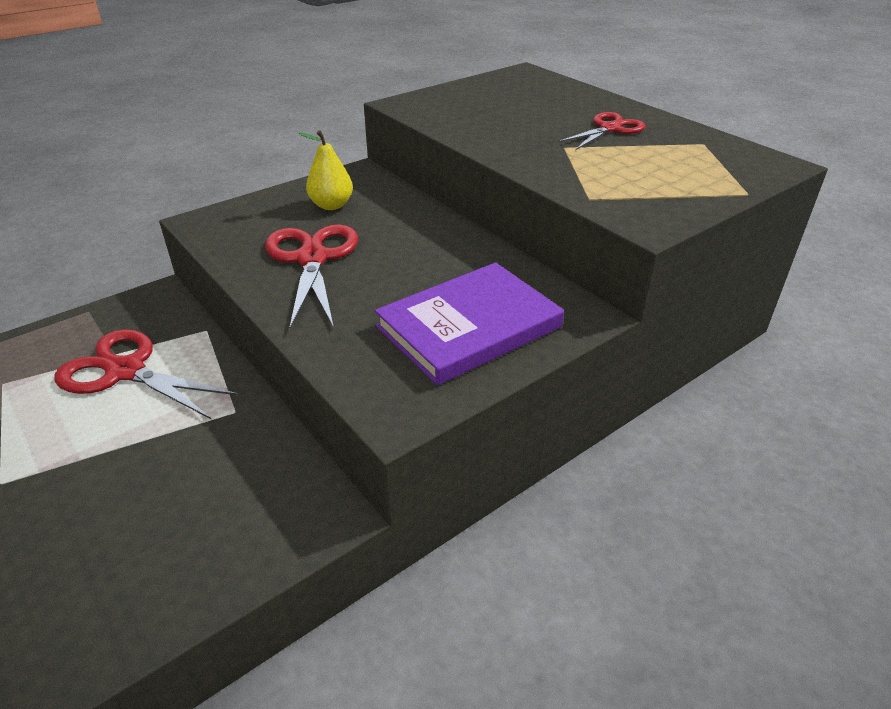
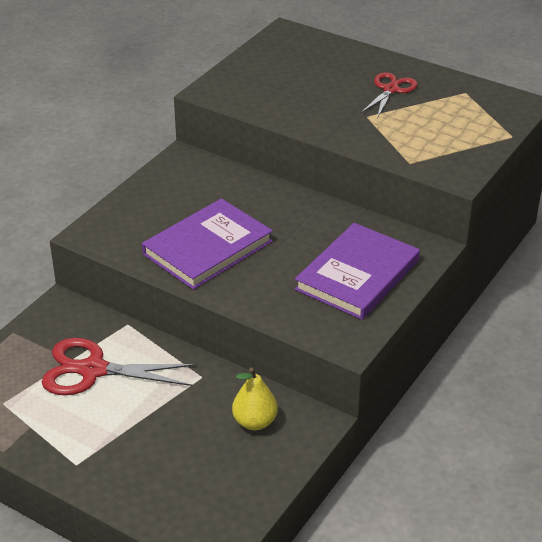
camera: 20 degrees left, 0 degrees up
(312, 259) = (207, 248): red scissors -> purple book
(331, 205) = (184, 196): yellow pear -> yellow pear (255, 422)

